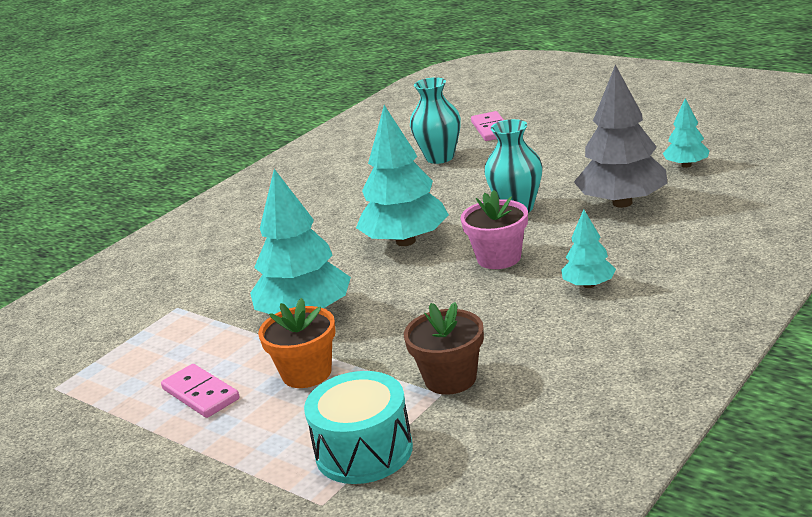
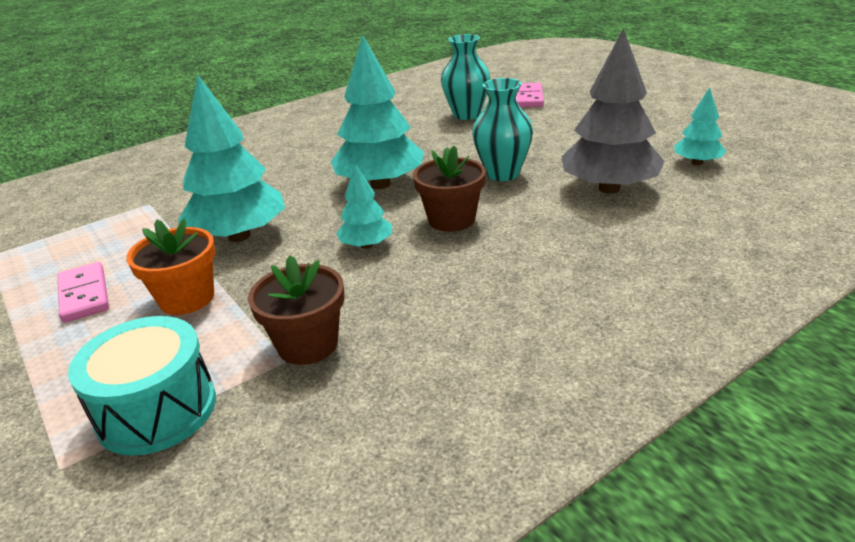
camera: 15 degrees right, 5 degrees up
(499, 258) = (451, 220): pink flower pot -> brown flower pot
(589, 285) = (521, 270): turquoise tree -> turquoise tree (366, 245)

